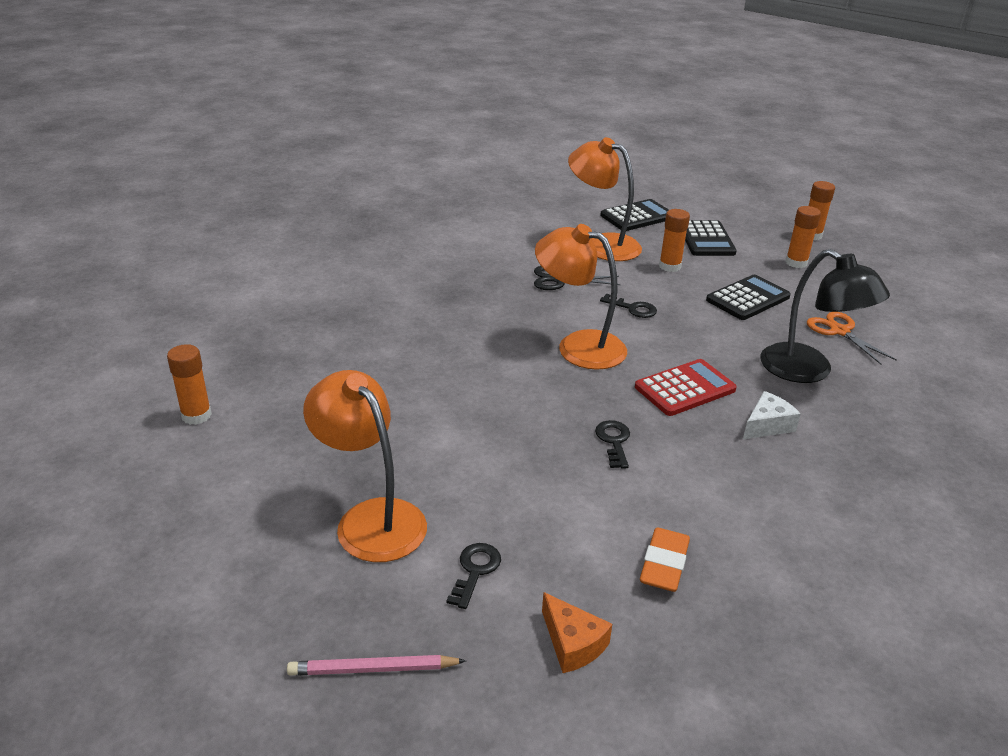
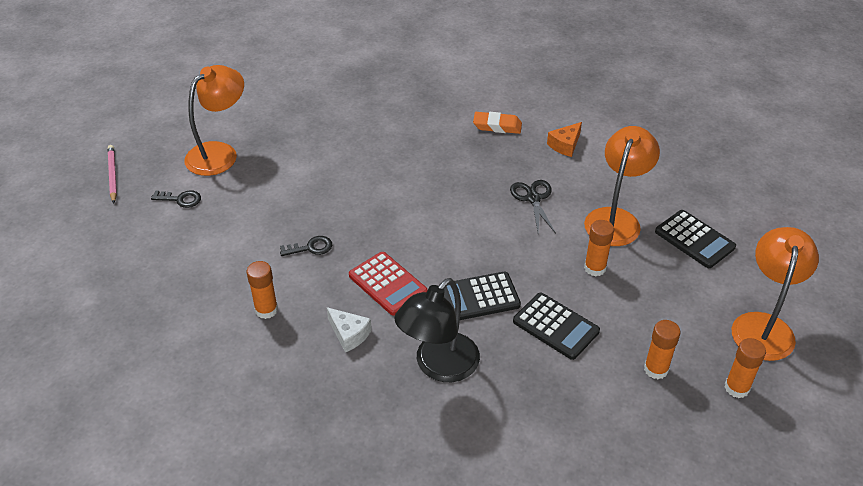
camera: 80 degrees right, 10 degrees up
(196, 415) = (300, 70): orange glue stick -> orange glue stick (266, 310)
(572, 643) = (128, 243): orange cheese -> orange cheese (565, 145)
(578, 346) = (430, 219): orange lamp -> orange lamp (763, 326)
(633, 308) = (502, 247): black key -> none
(664, 564) = (190, 278): orange eraser -> orange eraser (497, 126)
(706, 239) = (671, 294): black calculator -> black calculator (479, 297)
(839, 331) = (519, 396): orange scissors -> none

